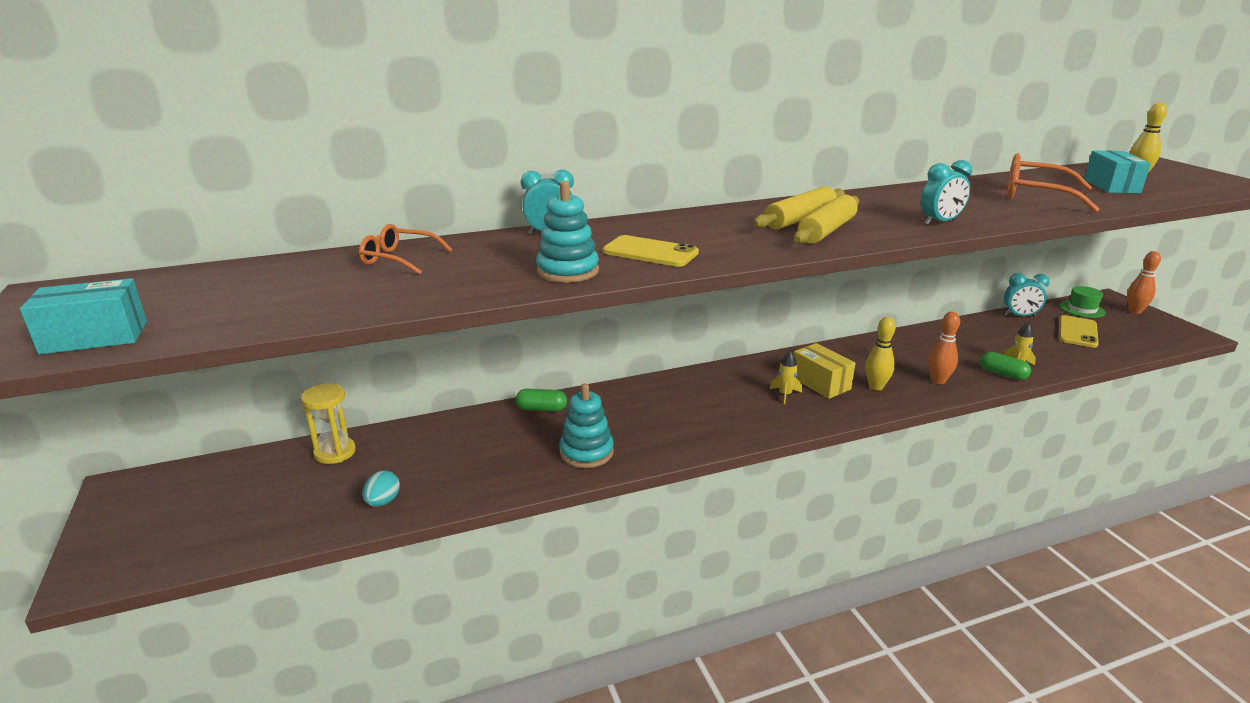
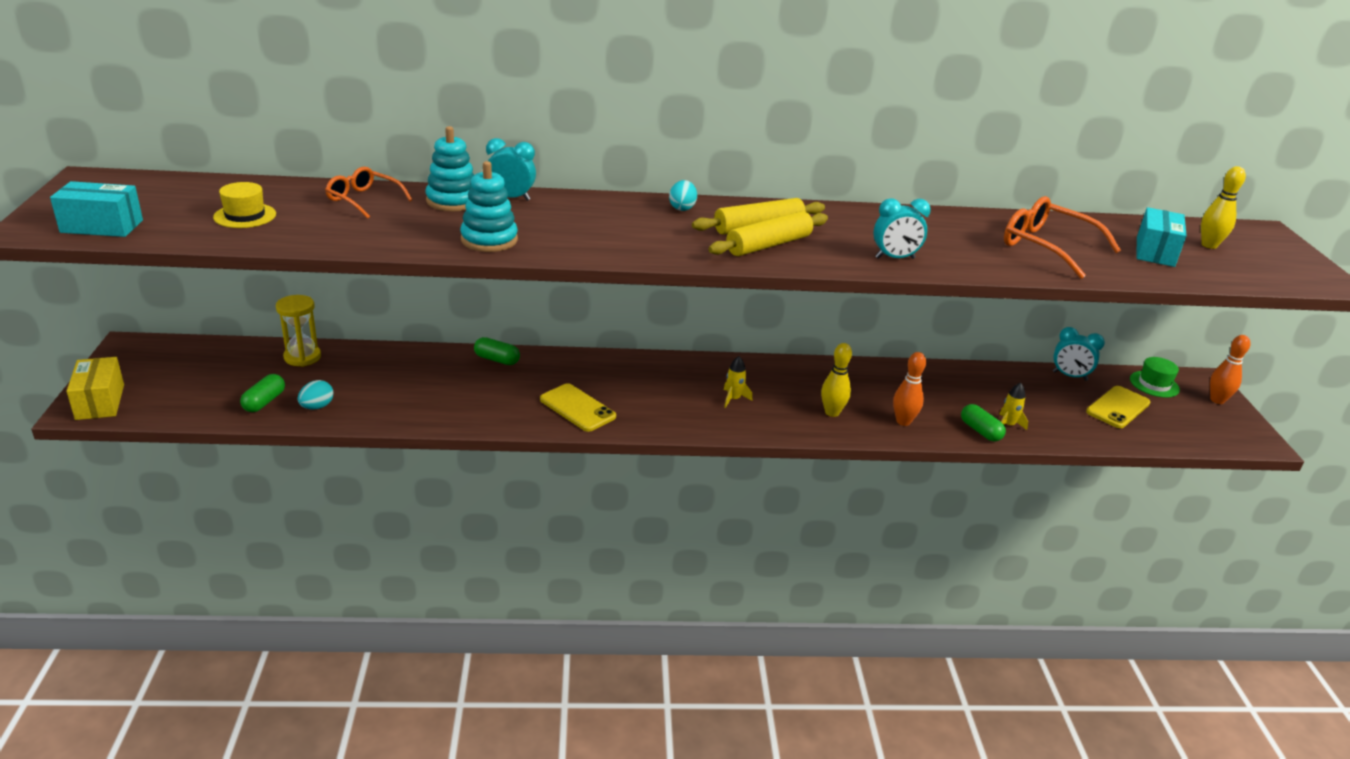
camera: 15 degrees right, 5 degrees up
(274, 295) = (245, 216): none -> yellow hat
(318, 511) = (264, 402): none -> green capsule
(586, 452) = (508, 407): turquoise stacking toy -> turquoise stacking toy (453, 201)
(650, 252) = (578, 235): yellow phone -> yellow phone (577, 408)
(716, 216) = (682, 208): none -> turquoise egg
(820, 383) = (779, 396): yellow box -> yellow box (100, 402)

